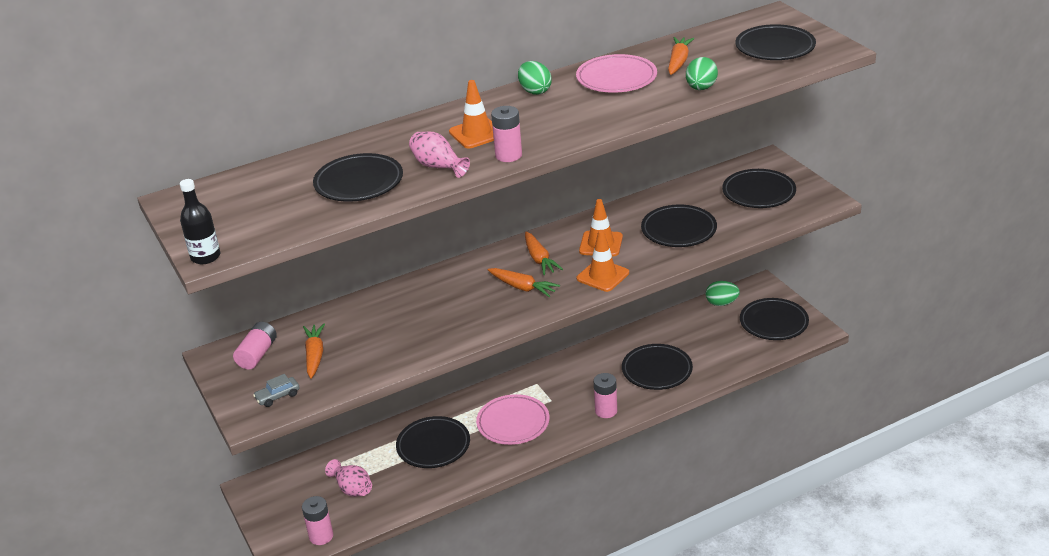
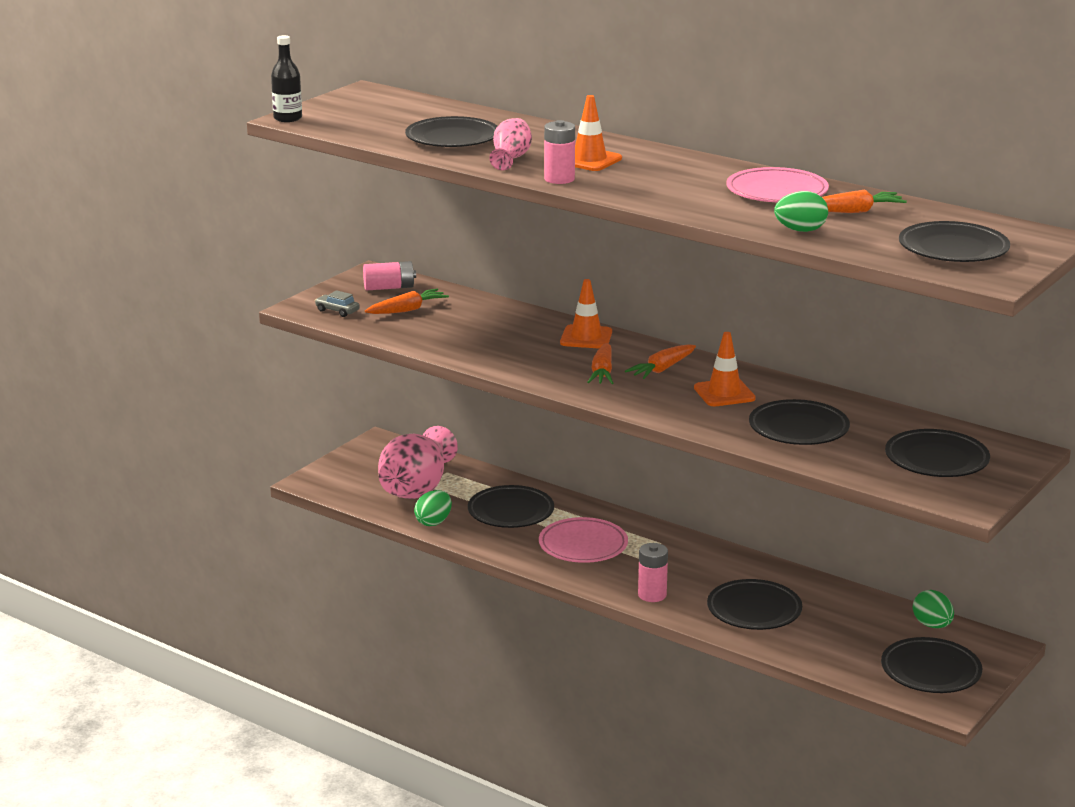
camera: 60 degrees right, 10 degrees down
(321, 536) = (343, 492): pink battery -> none
(352, 488) = (416, 488): pink vase -> pink vase, size x1.91
(535, 91) = (706, 165): green egg -> green egg (433, 522)
(603, 276) = (664, 406): orange traffic cone -> orange traffic cone (586, 337)

